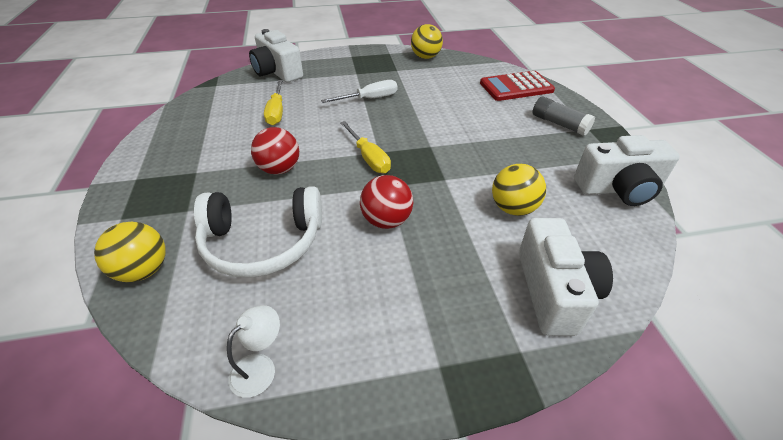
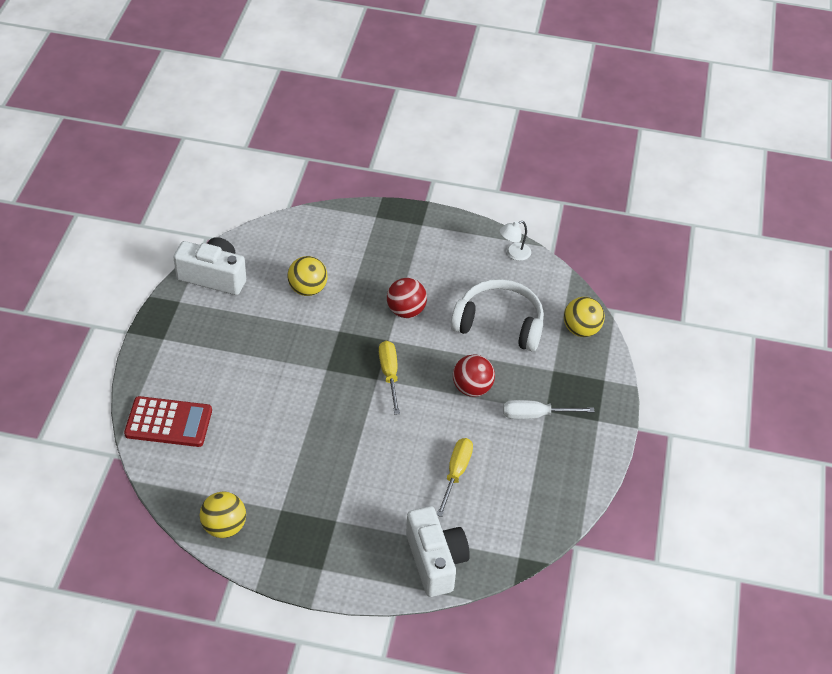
camera: 160 degrees left, 5 degrees up
(369, 99) = (346, 460): white screwdriver -> white screwdriver (536, 415)
(554, 291) = (331, 234): white camera -> none
(559, 124) = (183, 353): grey glue stick -> none

